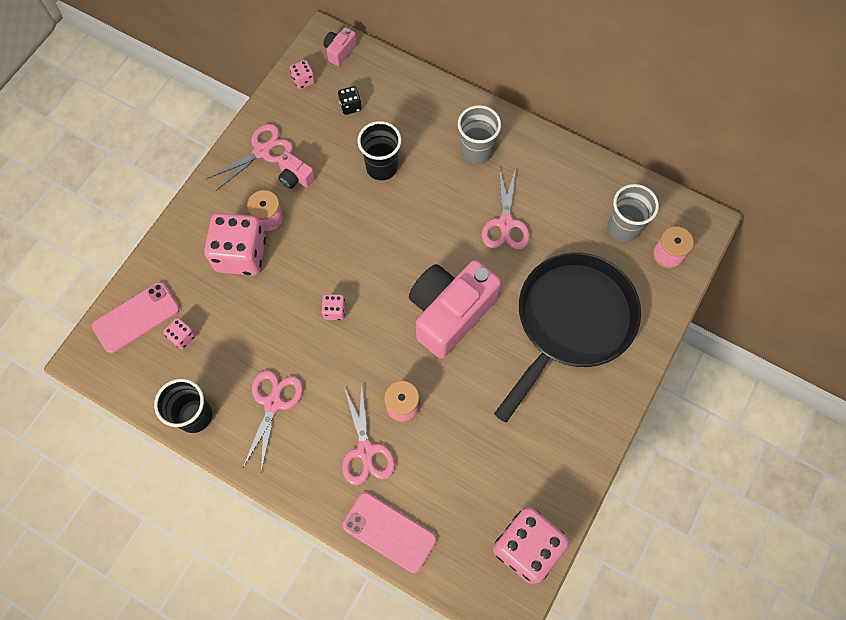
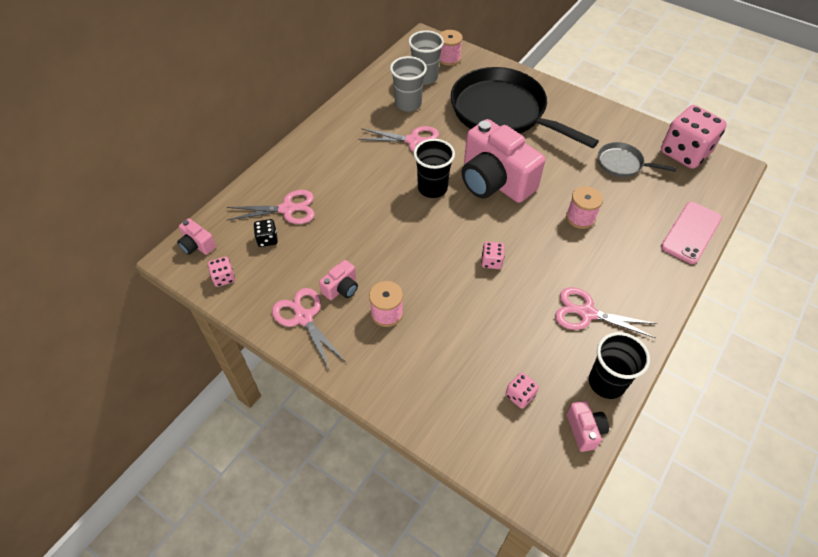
camera: 85 degrees left, 15 degrees down
(136, 317) = (497, 445): pink phone -> none
(148, 392) = (584, 430): none -> pink camera
(241, 254) = (426, 339): pink dice -> none
(365, 451) = (624, 245): pink scissors -> pink scissors (287, 209)
(382, 167) = (343, 219): black cup -> black cup (432, 188)
(476, 152) = (340, 153): grey cup -> grey cup (408, 104)
(496, 463) = (622, 164): none -> grey pan

